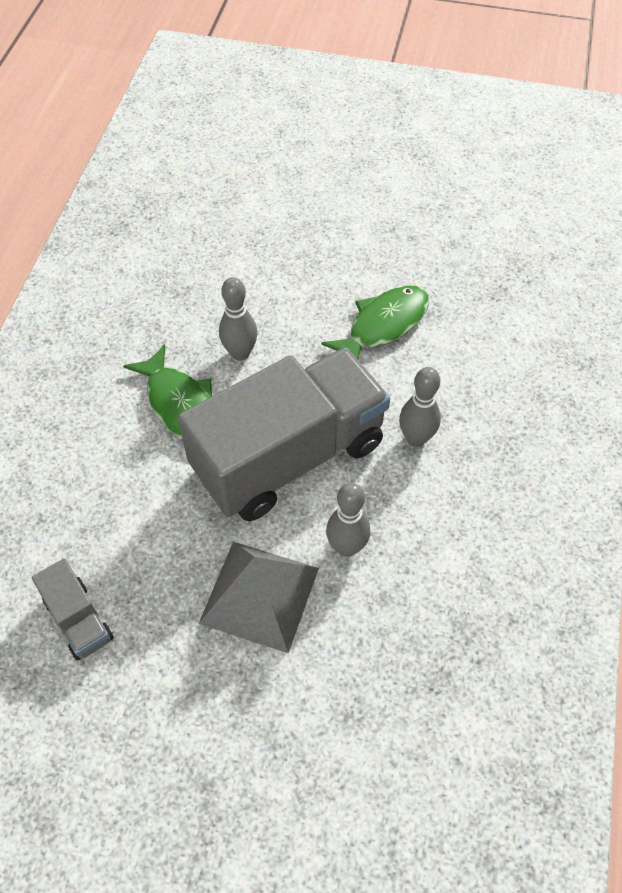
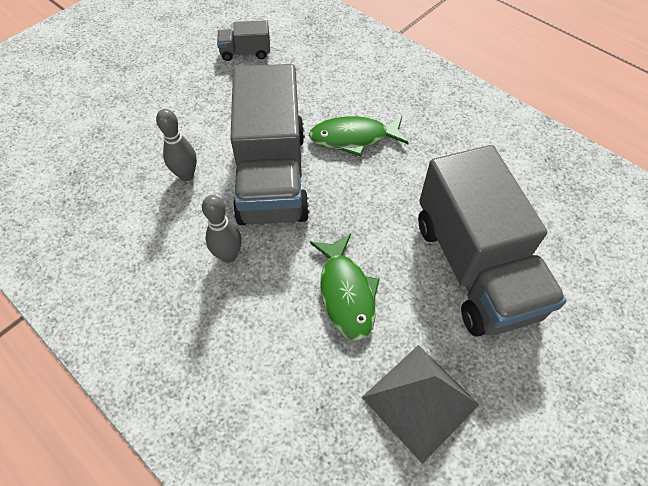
camera: 120 degrees right, 0 degrees up
(240, 353) = (377, 186): grey bowling pin -> none
(259, 595) = (194, 123): grey pyramid -> grey pyramid (420, 401)
(288, 248) = (474, 267): none -> grey truck

